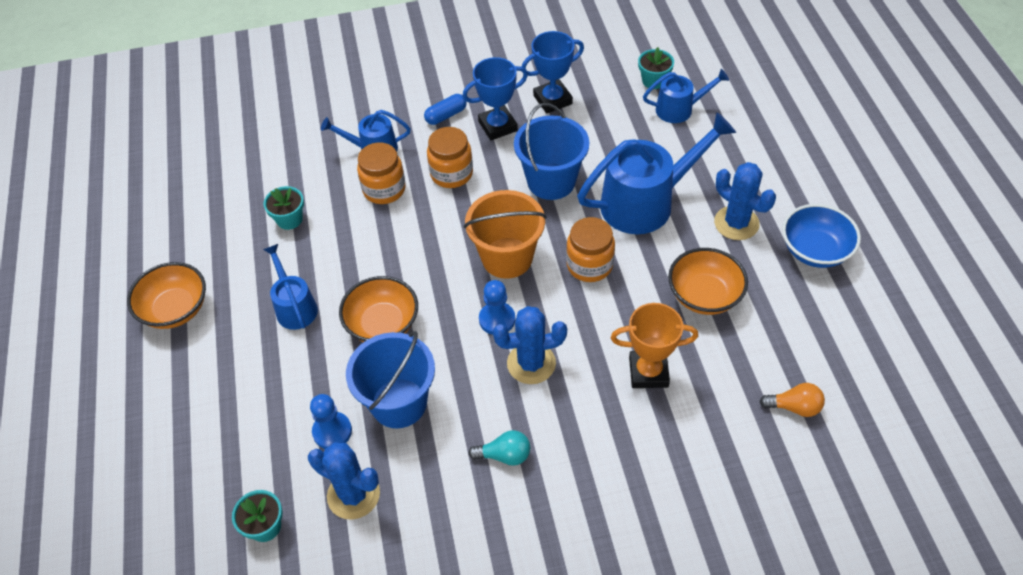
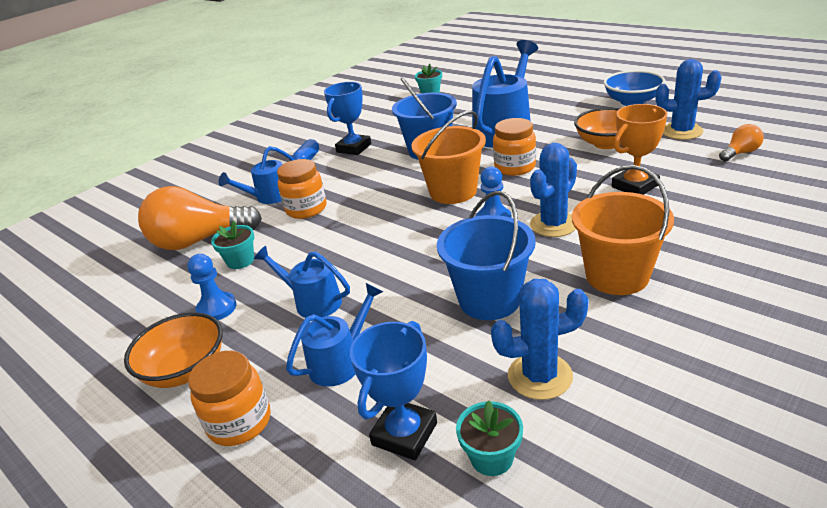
camera: 35 degrees left, 20 degrees down
(283, 170) = (199, 241): none -> orange light bulb
(332, 431) = (458, 351): blue pawn -> blue pawn (217, 308)
(382, 324) = (407, 269): orange bowl -> none
(451, 174) = (350, 179): orange jar -> orange jar (239, 422)
(504, 455) = (617, 276): turquoise light bulb -> orange bucket
(552, 100) = (376, 124): blue trophy -> blue trophy (404, 434)
(680, 109) = (464, 95): blue watering can -> blue watering can (341, 361)
(736, 223) = (572, 113): blue cactus -> blue cactus (681, 131)

